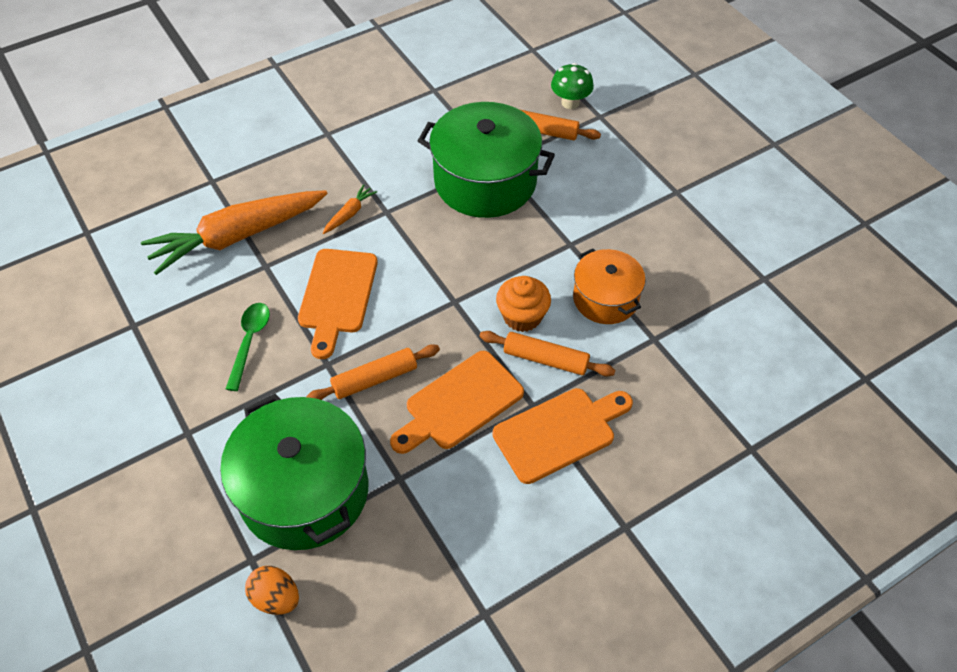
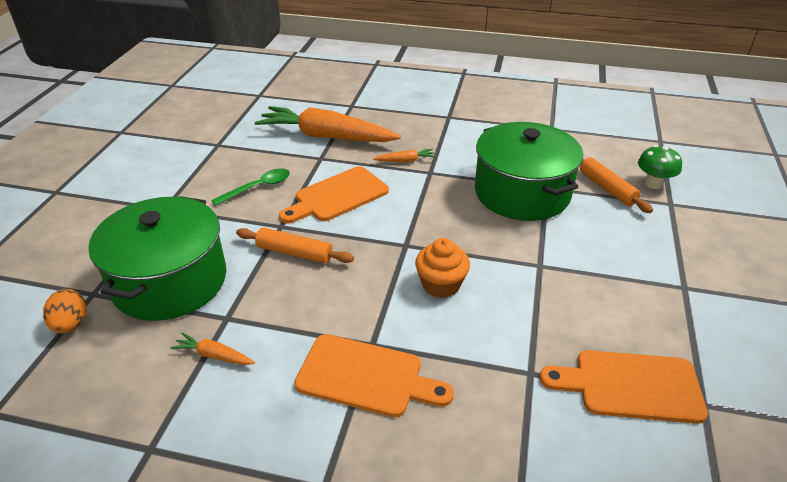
camera: 45 degrees right, 15 degrees down
(433, 513) = (214, 355): none -> orange carrot
(459, 403) = (325, 304): orange cutting board -> orange cutting board (630, 386)
(545, 359) = (422, 322): orange rolling pin -> none
(605, 299) = (523, 317): orange pot -> none

